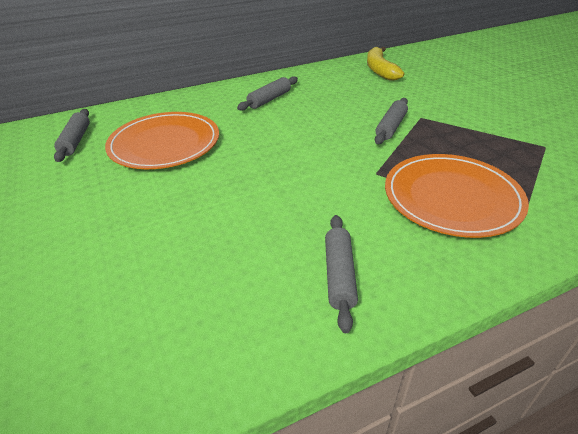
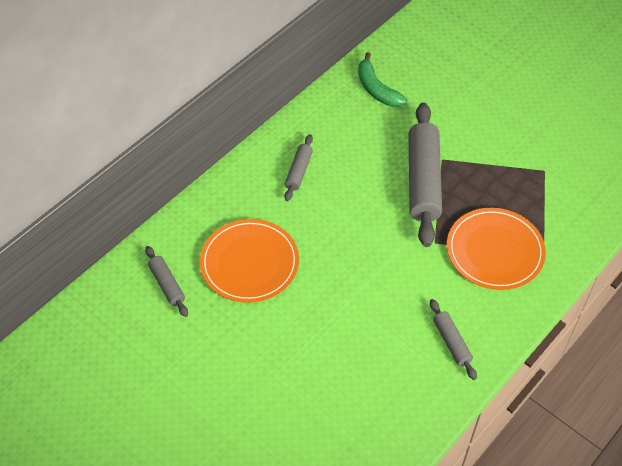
camera: 25 degrees left, 15 degrees up
(380, 70) = (376, 89): yellow banana -> green banana
(391, 127) = (423, 181): grey rolling pin -> grey rolling pin, size x2.05

